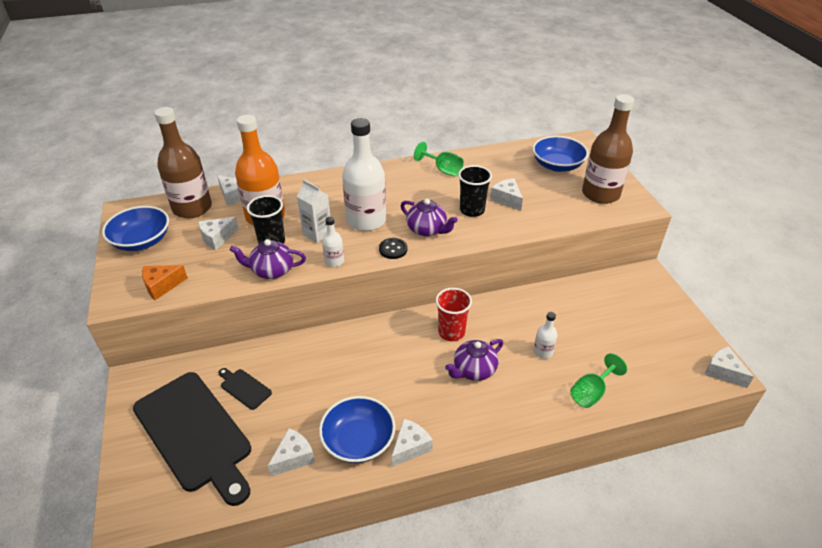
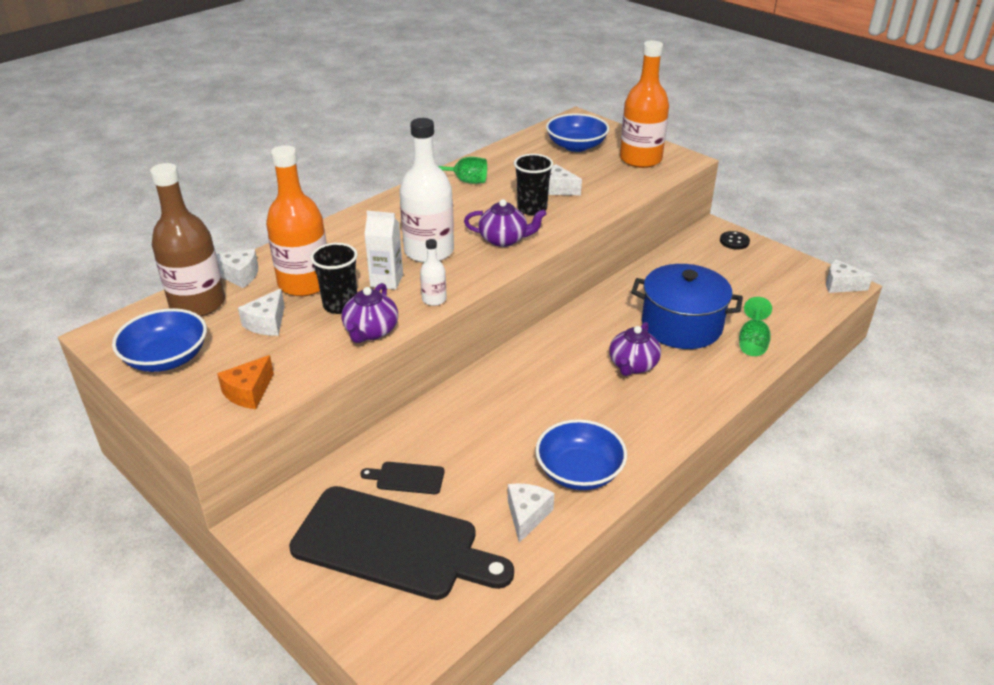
camera: 30 degrees left, 5 degrees down
(271, 271) = (371, 332): purple teapot -> purple teapot turned 45 degrees counterclockwise
(393, 249) = (486, 268): black button -> black button (734, 241)
(410, 447) = (635, 454): white cheese -> none
(451, 332) = (580, 341): red cup -> none
(543, 352) = (681, 326): white bottle -> blue pot
(600, 194) = (640, 159): brown bottle -> orange bottle

